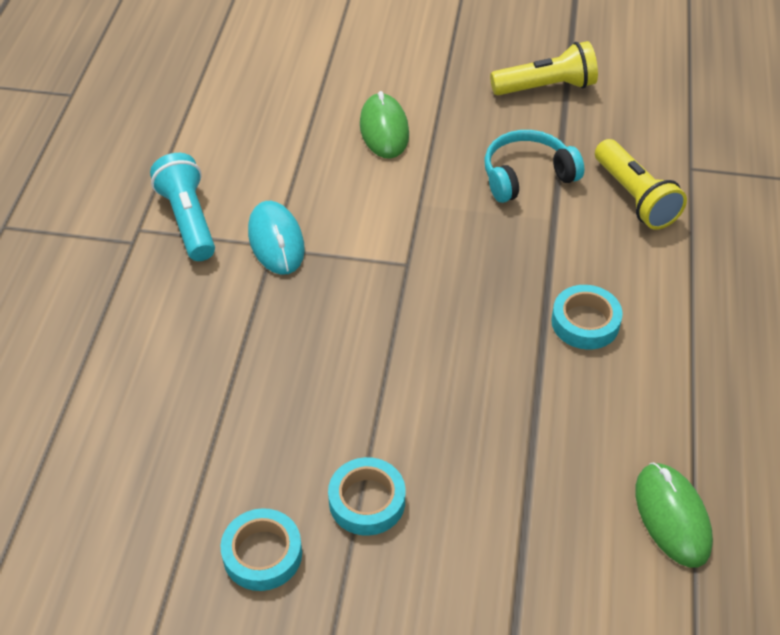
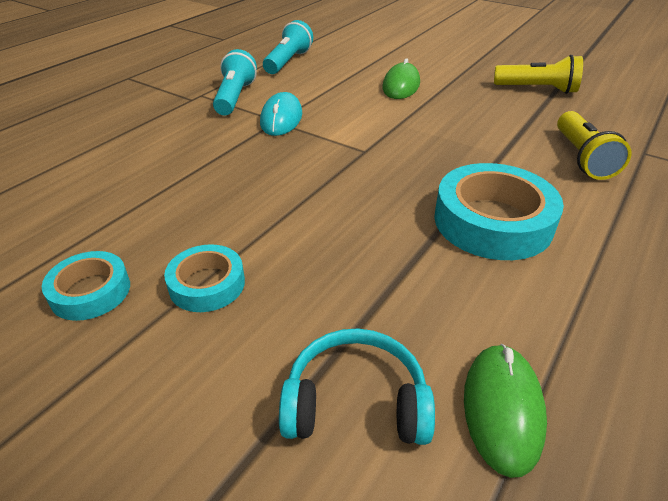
camera: 25 degrees right, 10 degrees down
(206, 122) = (288, 62): none -> turquoise flashlight
(527, 176) = (494, 127): turquoise headphones -> turquoise headphones (356, 402)
(585, 322) = (492, 221): turquoise tape -> turquoise tape, size x1.79

